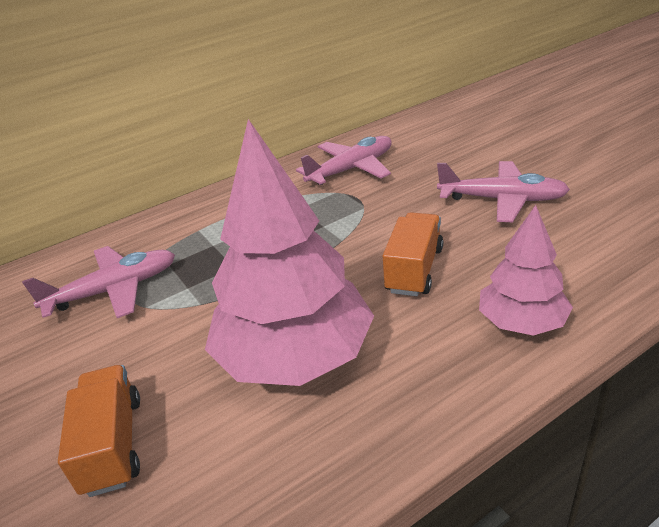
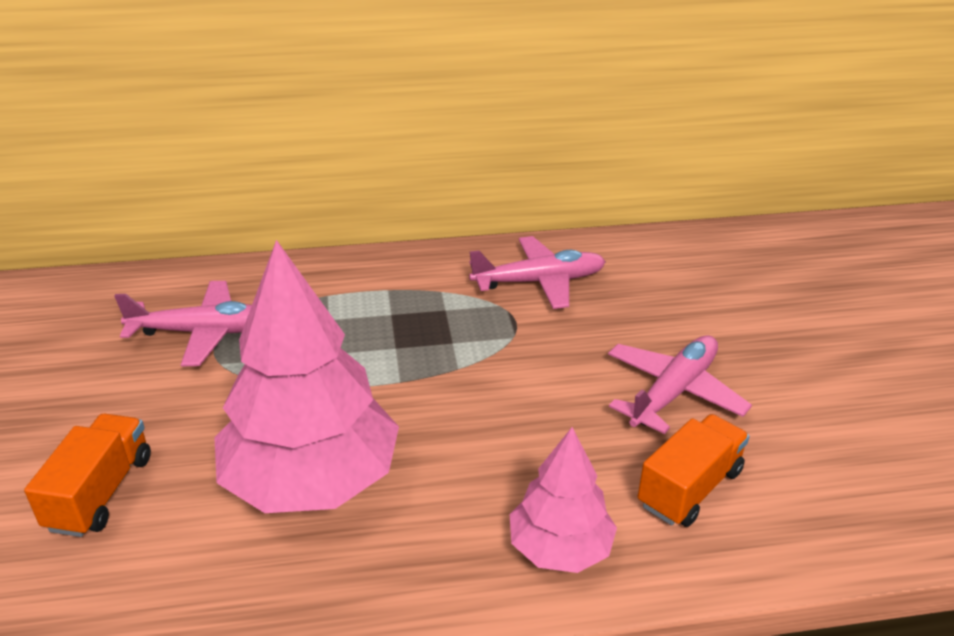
camera: 20 degrees right, 0 degrees up
(414, 270) = (502, 437): orange truck -> orange truck (689, 488)
(502, 200) = (673, 392): pink plane -> pink plane turned 90 degrees counterclockwise

